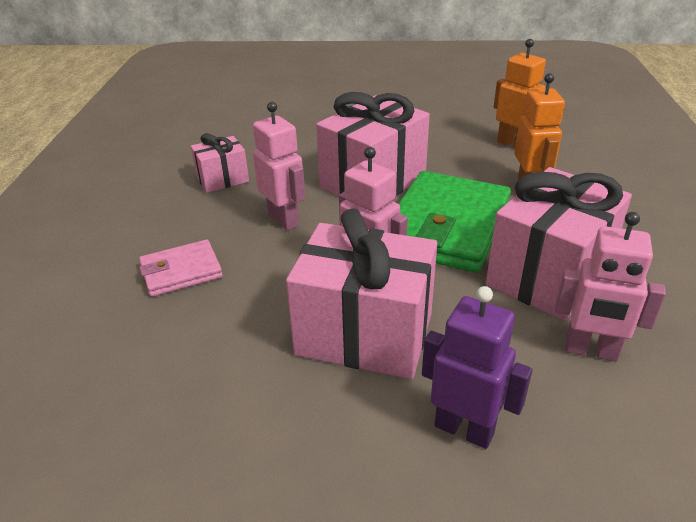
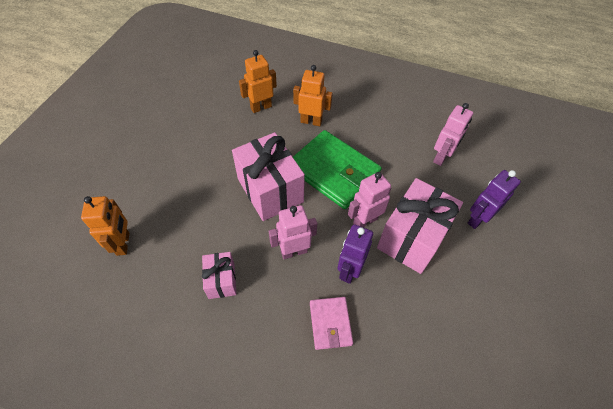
camera: 75 degrees left, 20 degrees up
(248, 117) = (123, 244): none -> orange robot
(271, 274) = (349, 270): none -> purple robot
(548, 275) = (388, 148): pink gift -> none

